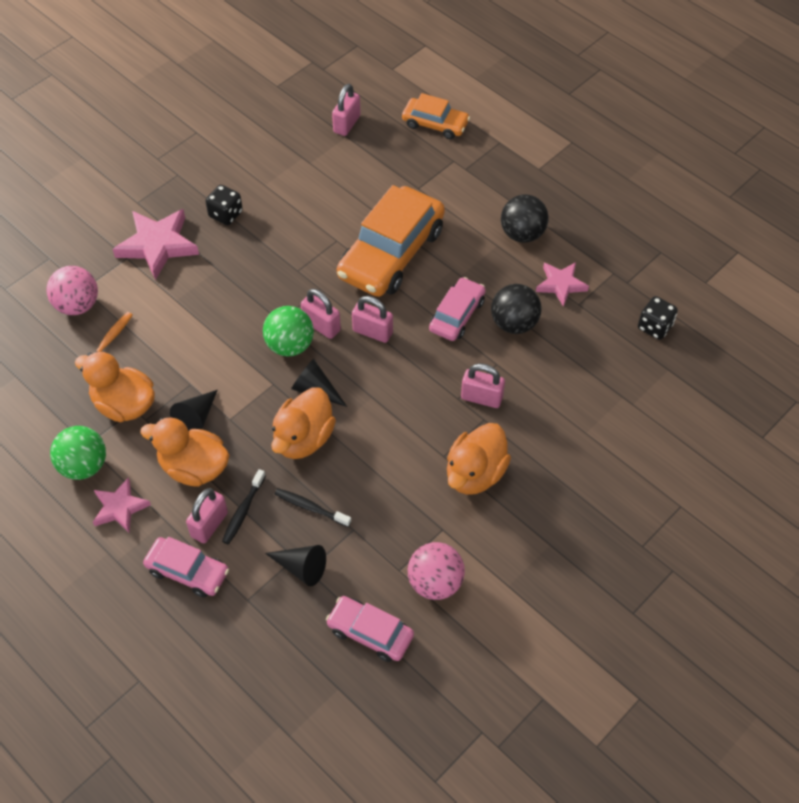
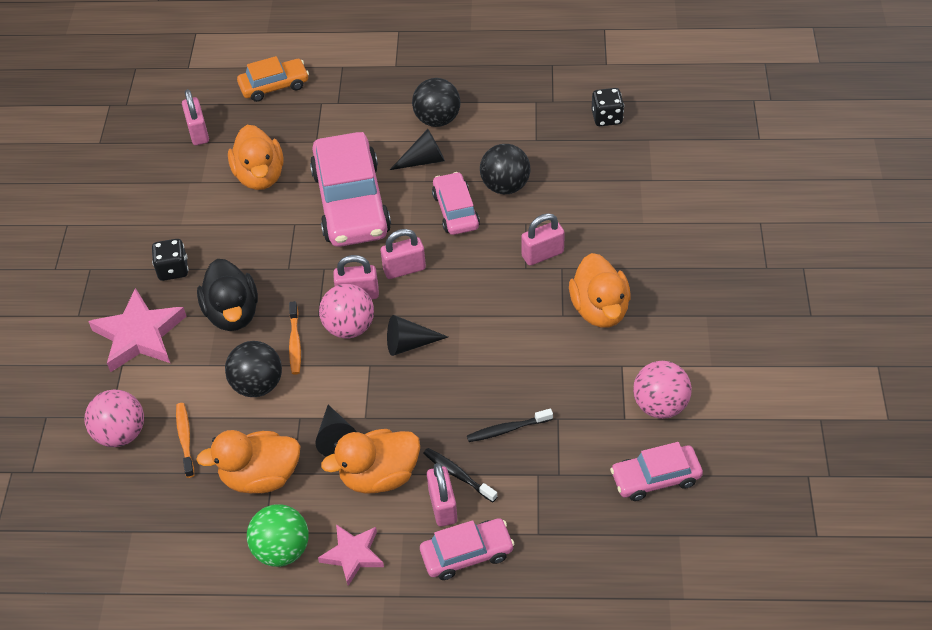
camera: 40 degrees left, 5 degrees down
(190, 339) = (257, 385): none -> black ball
(228, 275) = (232, 313): none -> black duck
(243, 511) = (458, 474): black toothbrush -> black toothbrush turned 150 degrees clockwise
(244, 328) = (295, 343): none -> orange toothbrush
(290, 345) = (349, 327): green ball -> pink ball
(301, 568) = (552, 477): black cone -> black cone (424, 160)
(303, 439) = (442, 385): orange duck -> orange duck (260, 176)
(391, 253) = (351, 202): orange car -> pink car
(561, 284) = (507, 135): pink star -> none

